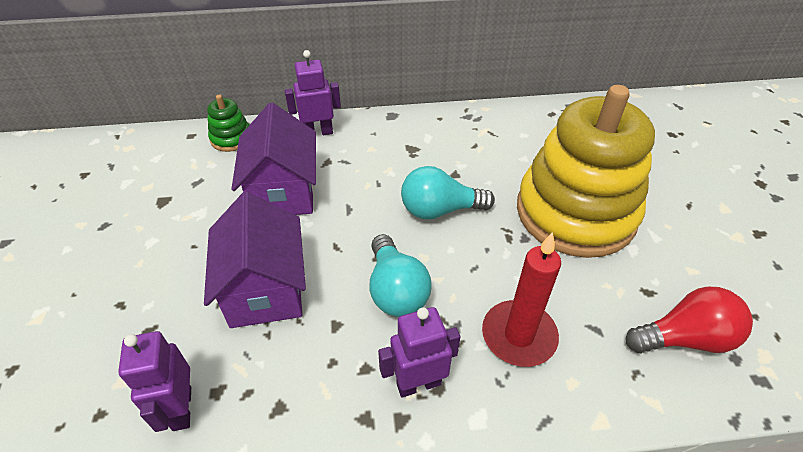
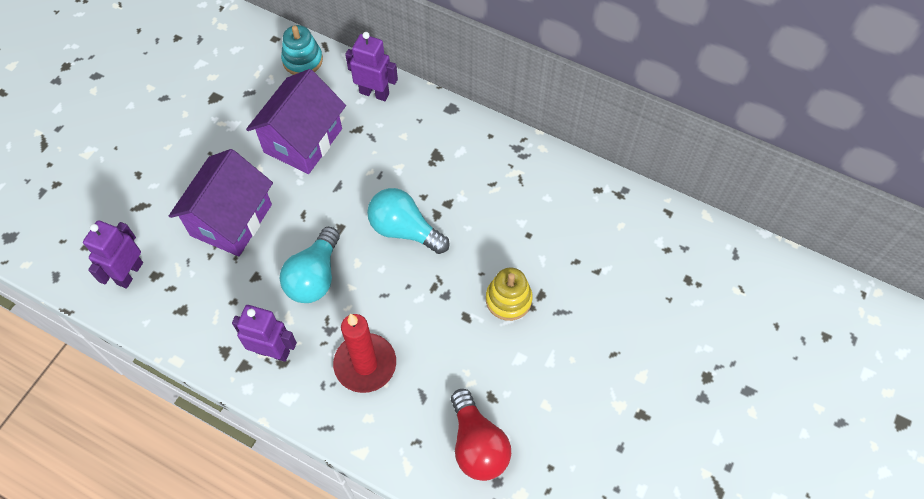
camera: 35 degrees right, 15 degrees up
(231, 138) = (302, 60): green stacking toy -> turquoise stacking toy
(575, 212) = (508, 299): yellow stacking toy -> yellow stacking toy, size x0.40
(684, 338) = (477, 445): red light bulb -> red light bulb turned 45 degrees clockwise

